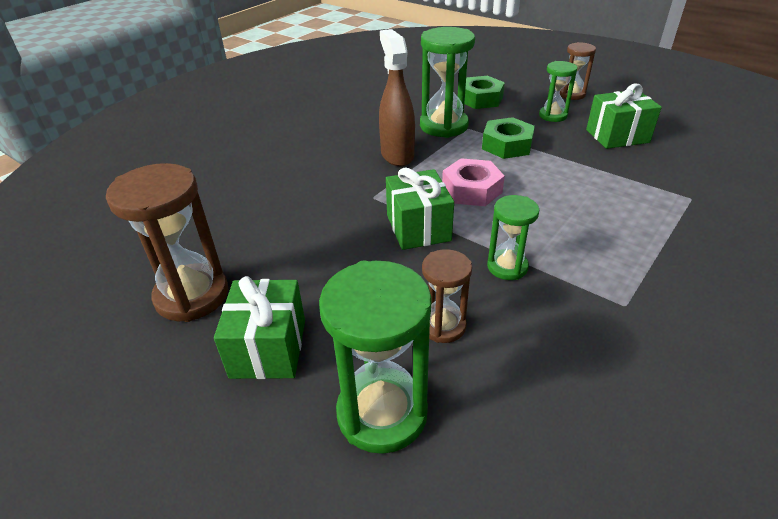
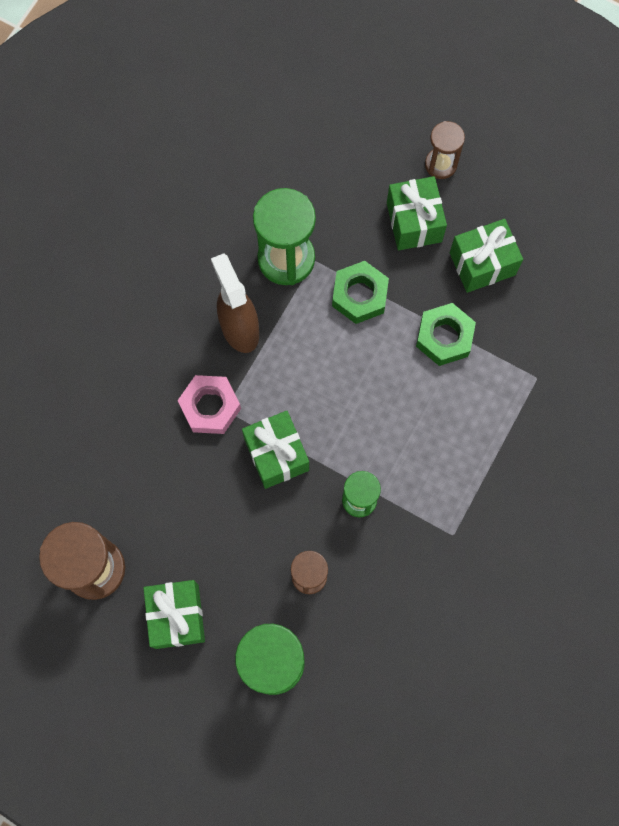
camera: 10 degrees left, 35 degrees up
(471, 190) = (324, 387): pink nut -> pink nut (210, 407)
(480, 99) = (327, 186): green nut -> green nut (444, 337)
(553, 116) = (414, 222): green hourglass -> green gift

